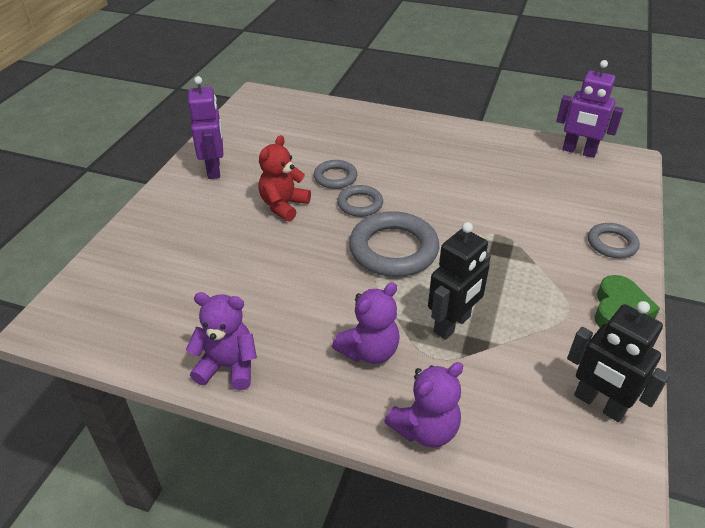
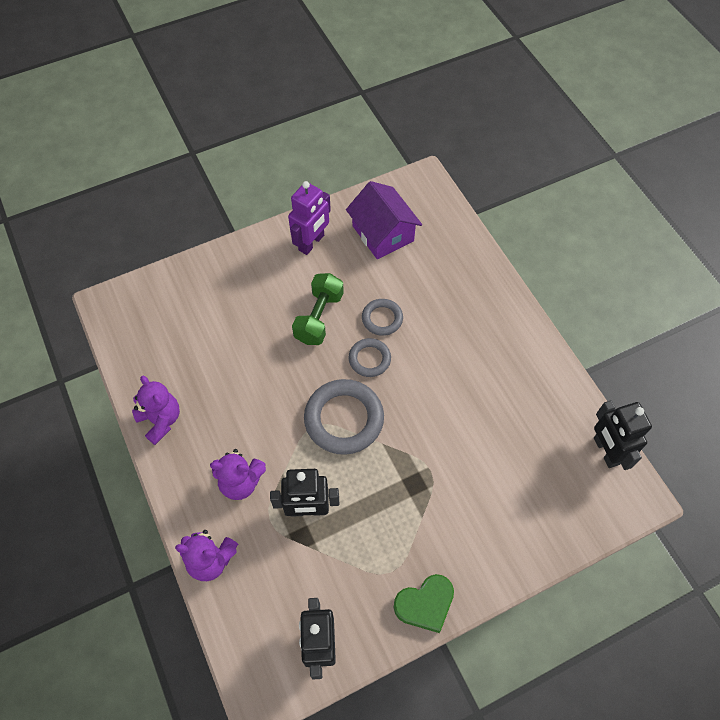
camera: 45 degrees right, 20 degrees up
(266, 135) = (383, 233): none -> purple house
(283, 206) = (319, 317): red teddy bear -> green dumbbell
(579, 151) = (605, 451): purple robot -> black robot
(612, 244) = (499, 553): grey ring -> none

